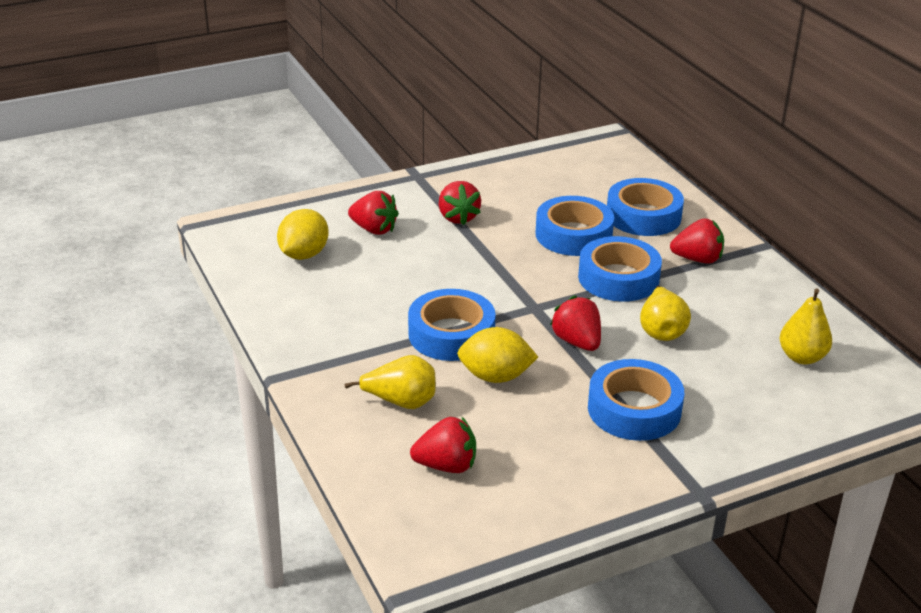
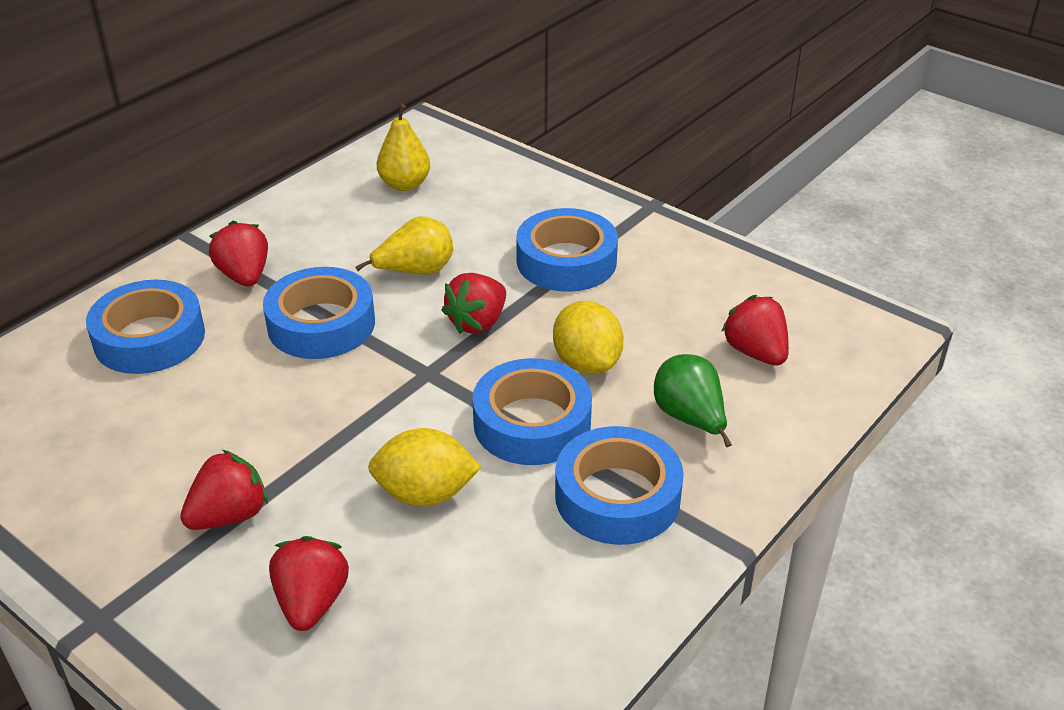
camera: 115 degrees left, 5 degrees up
(304, 254) = (434, 660): yellow lemon -> yellow lemon (425, 494)
(401, 402) = (690, 419): yellow pear -> green pear
(573, 235) = (229, 385): blue tape -> blue tape (617, 496)

